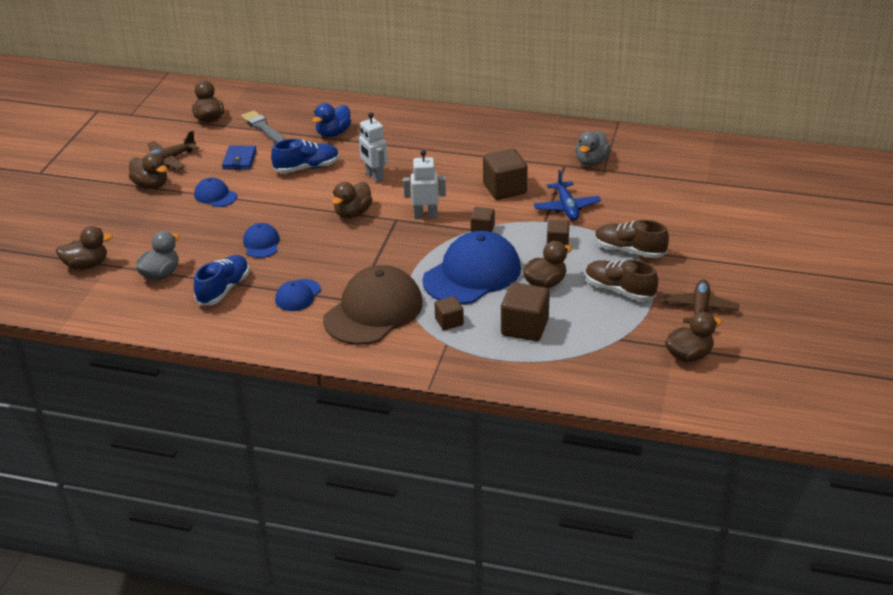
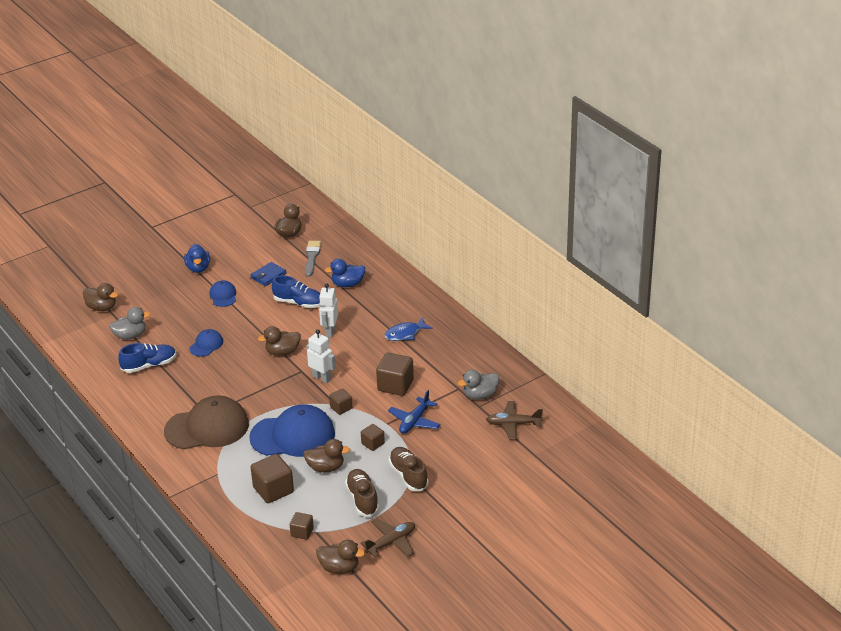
camera: 40 degrees right, 0 degrees up
(151, 185) = (198, 268): brown duck -> blue duck
(168, 160) = (229, 254): brown plane -> brown plane (513, 424)
(298, 295) = (181, 393): blue cap -> none
(449, 322) = (237, 460): brown cube -> brown cube (302, 532)
(450, 147) = (405, 334): none -> blue fish

